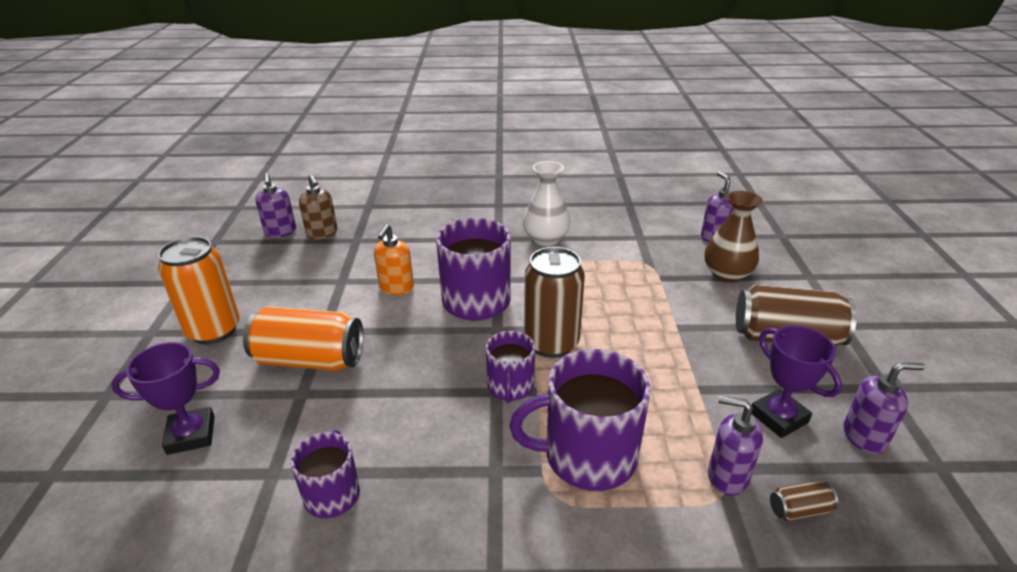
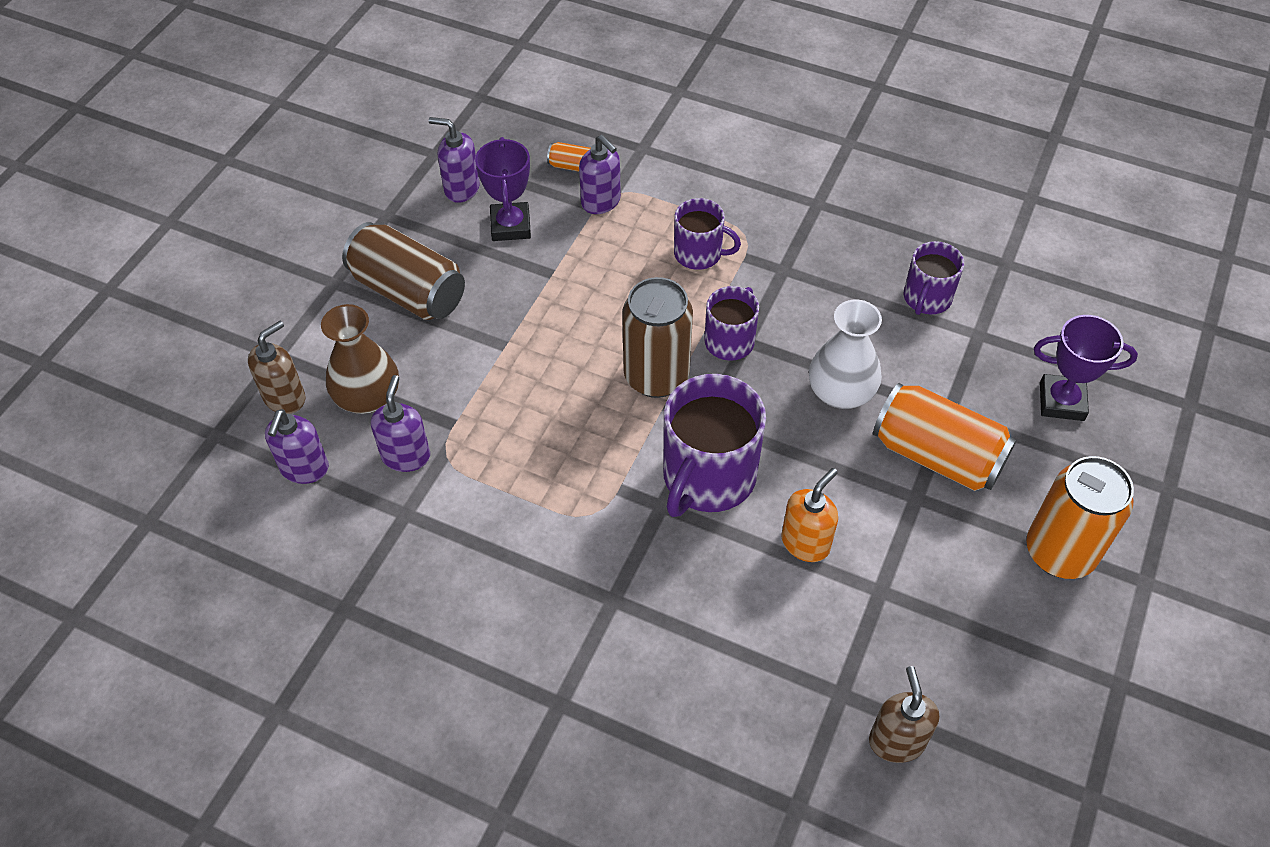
camera: 155 degrees left, 20 degrees up
(280, 232) = (971, 779): purple soap dispenser -> purple soap dispenser (406, 456)
(546, 239) = (542, 567): white vase -> white vase (840, 392)
(588, 456) = (699, 254): purple mug -> purple mug, size x0.58
(772, 260) = (285, 398): none -> brown soap dispenser
(799, 510) = (572, 166): brown can -> orange can

